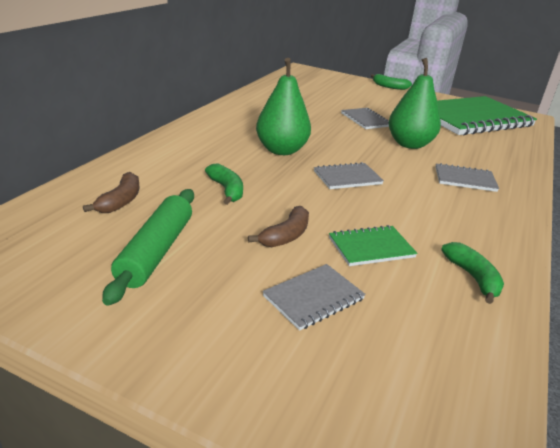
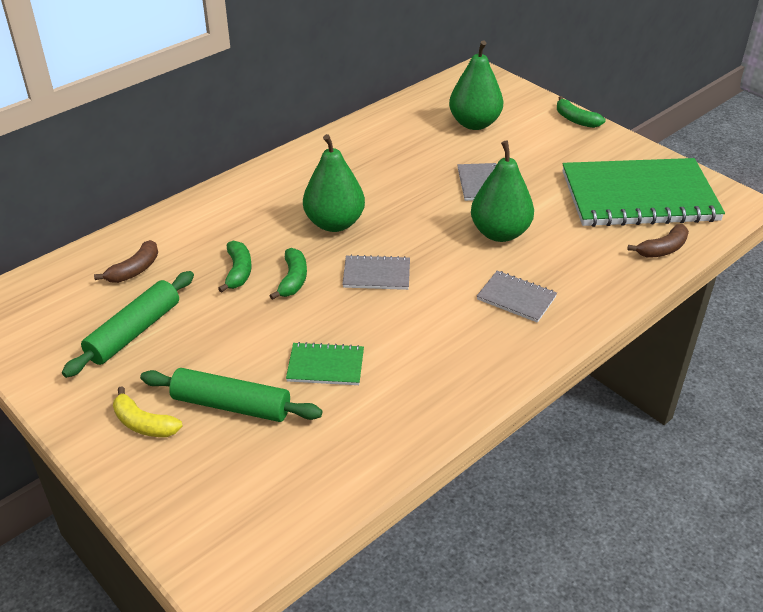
camera: 25 degrees right, 10 degrees up
(232, 337) = (144, 424): none -> yellow banana
(286, 236) = (255, 337): brown banana -> brown banana (663, 249)
(313, 298) = (231, 405): grey notebook -> green rolling pin
(327, 91) = (474, 123): none -> green pear
(472, 277) = (395, 418): green banana -> green banana (293, 280)

